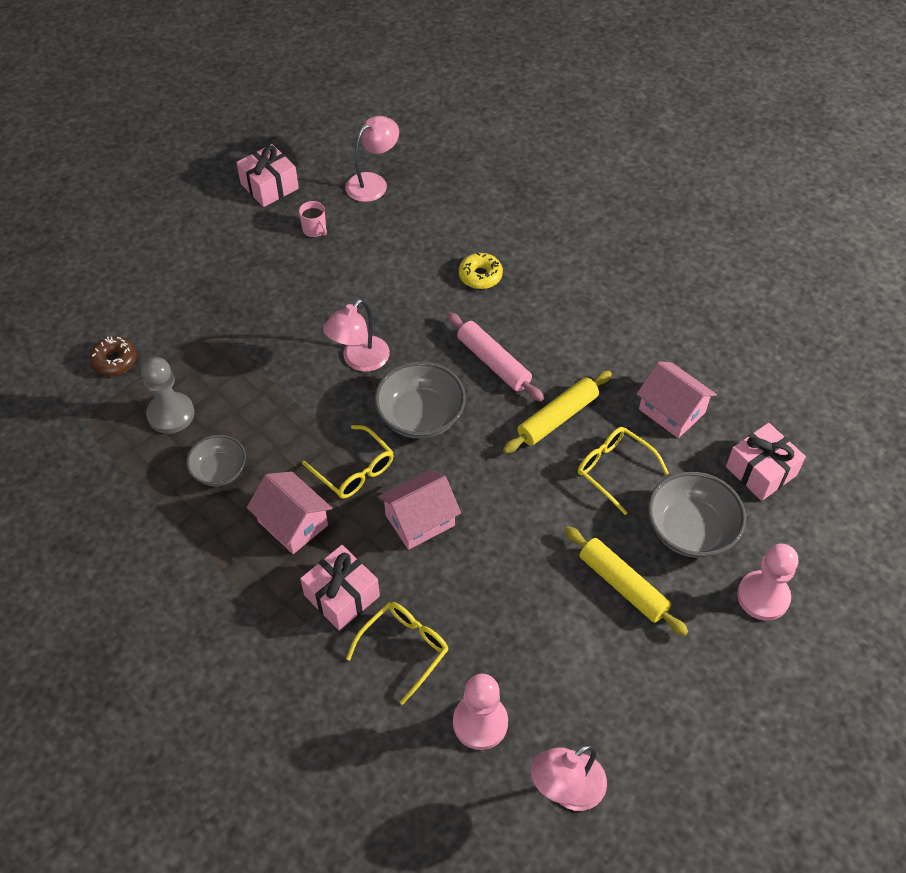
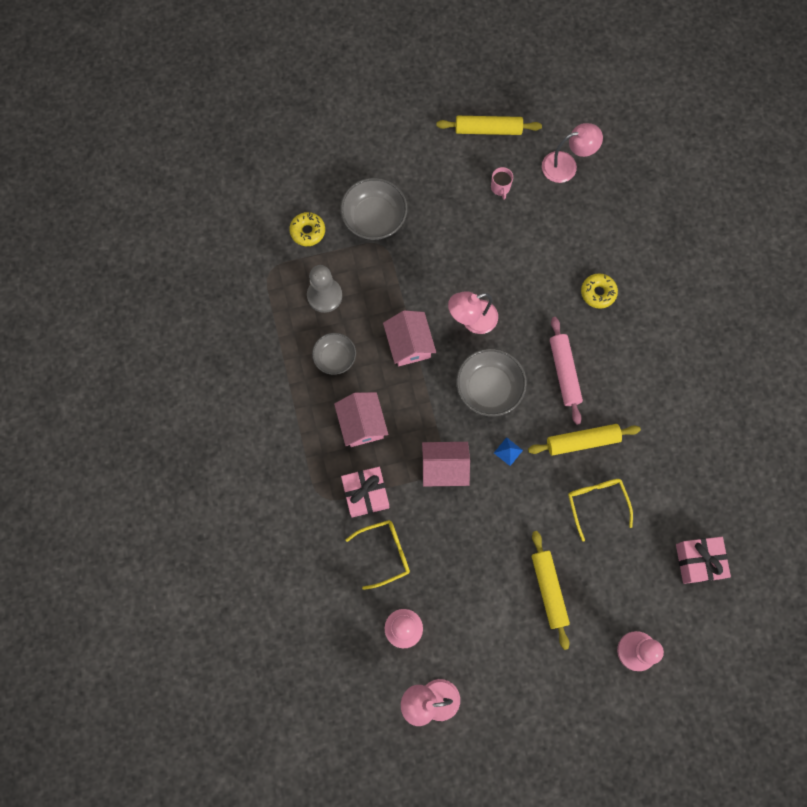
camera: 30 degrees right, 20 degrees up
(114, 361) = (307, 231): brown donut -> yellow donut
(269, 186) = (488, 129): pink gift -> yellow rolling pin
(354, 470) = (422, 406): yellow glasses -> none
(482, 467) = (508, 451): none -> blue pyramid
(672, 411) = (666, 480): pink house -> pink house (409, 344)
(690, 530) = (619, 577): grey bowl -> grey bowl (374, 218)

